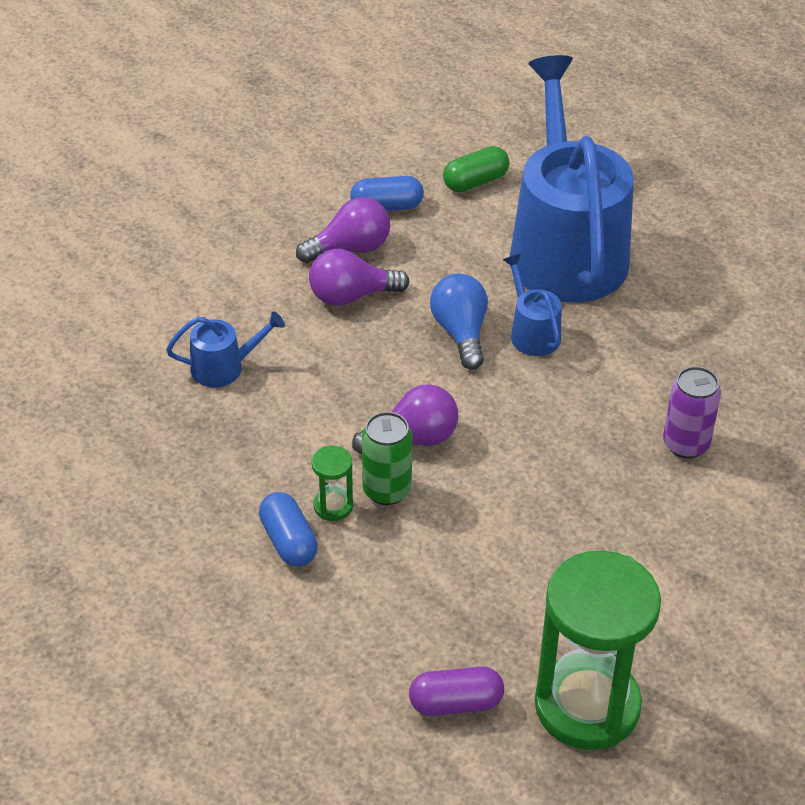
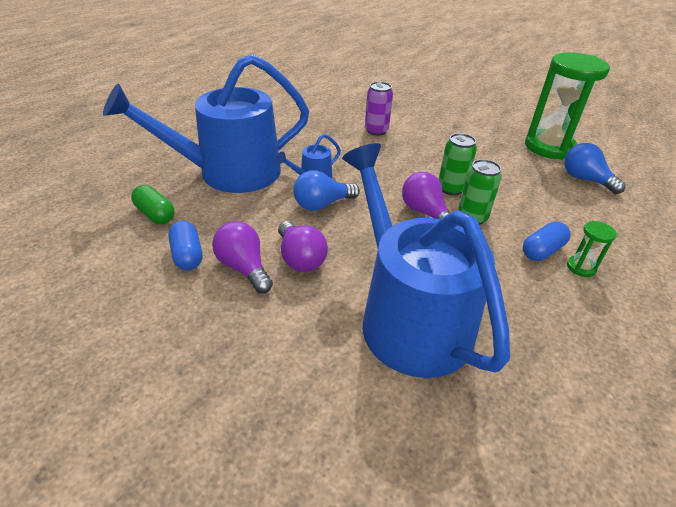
camera: 105 degrees left, 5 degrees down
(223, 367) = (409, 317): blue watering can -> blue watering can, size x2.49
(333, 506) = (500, 237): green hourglass -> green hourglass (581, 267)
(456, 703) = (585, 179): purple capsule -> blue light bulb
(469, 491) = (451, 188): none -> green can

